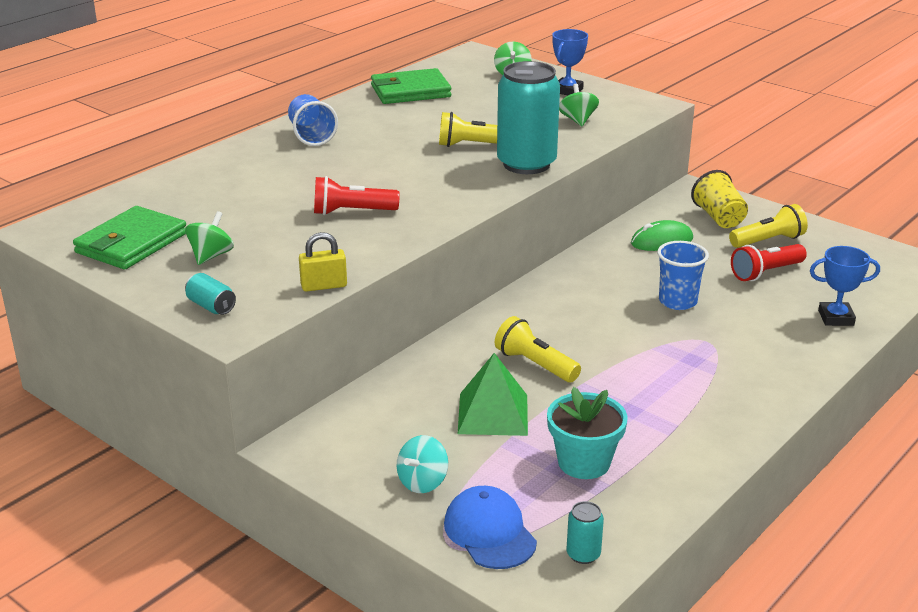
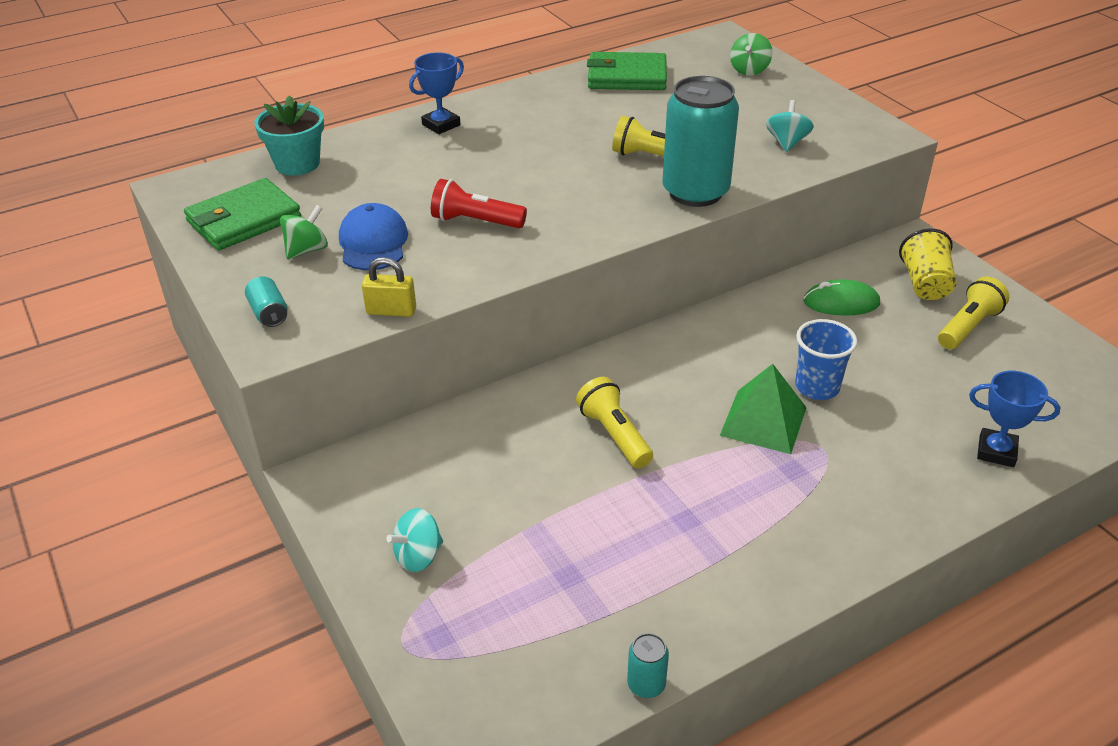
camera: 20 degrees right, 10 degrees up
(311, 136) = (493, 117): blue cup -> none
(489, 532) = (451, 640): blue cap -> blue cap (373, 243)
(493, 414) = (536, 488): green pyramid -> green pyramid (763, 421)
(567, 90) = (798, 101): blue trophy -> blue trophy (441, 125)
(577, 120) = (787, 143): green spinning top -> turquoise spinning top
(583, 554) = (532, 698): turquoise can -> turquoise can (646, 684)
(584, 462) = (598, 576): turquoise flower pot -> turquoise flower pot (297, 164)
(766, 272) = (942, 370): red flashlight -> none
(768, 241) = (968, 327): yellow flashlight -> yellow flashlight turned 45 degrees counterclockwise

